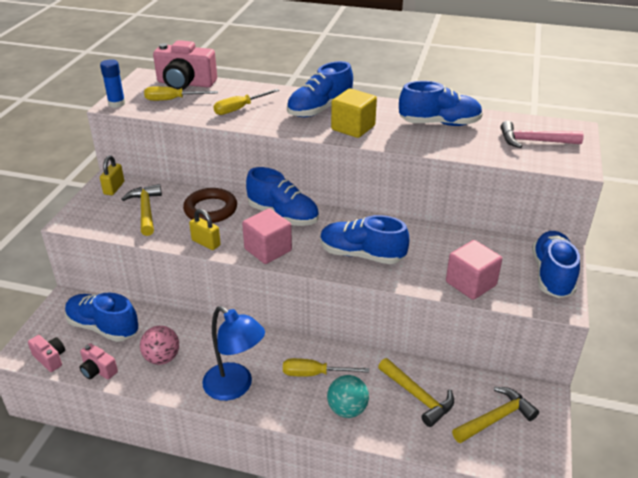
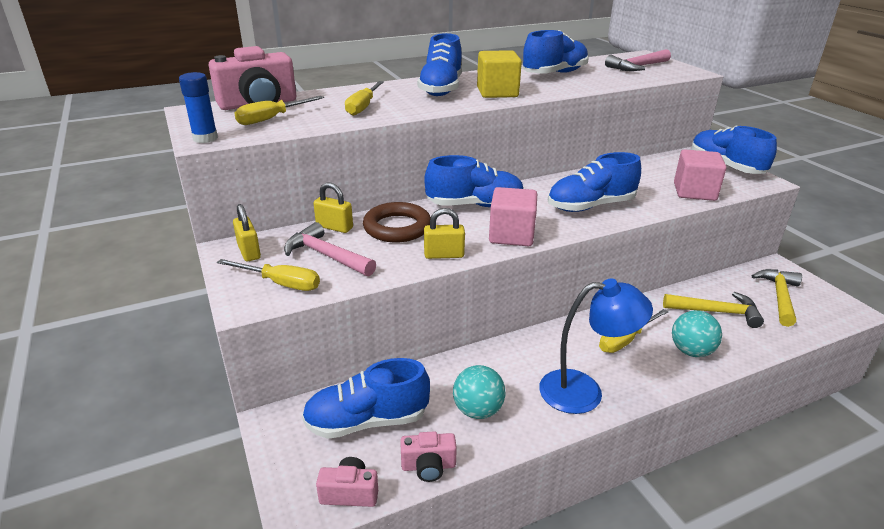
camera: 40 degrees left, 5 degrees down
(100, 217) = (281, 283): none -> yellow screwdriver
(146, 210) = (326, 255): yellow hammer -> pink hammer
(162, 358) = (478, 410): pink ball -> turquoise ball
(177, 192) = (334, 227): none -> yellow padlock

